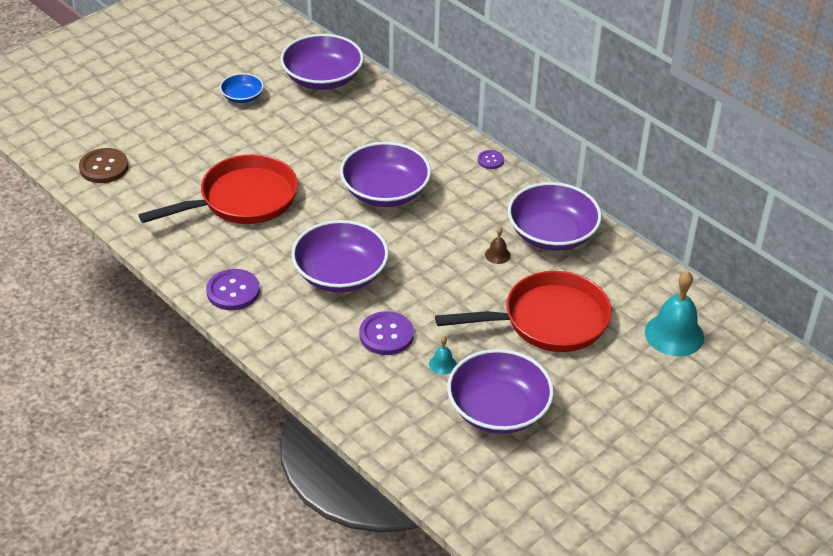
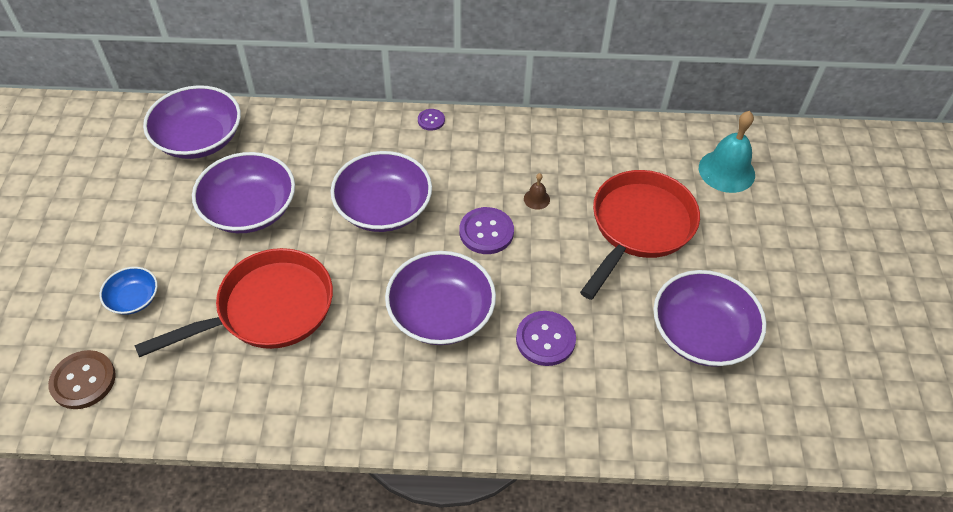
camera: 45 degrees left, 10 degrees up
(233, 291) = (371, 407): purple button -> purple button (486, 232)
(242, 97) = (143, 206): blue bowl -> blue bowl (133, 299)
(242, 200) = (268, 309): red pan -> red pan turned 45 degrees clockwise
(442, 364) = (617, 329): turquoise bell -> none
(552, 234) = (551, 151): purple bowl -> purple bowl (249, 209)

